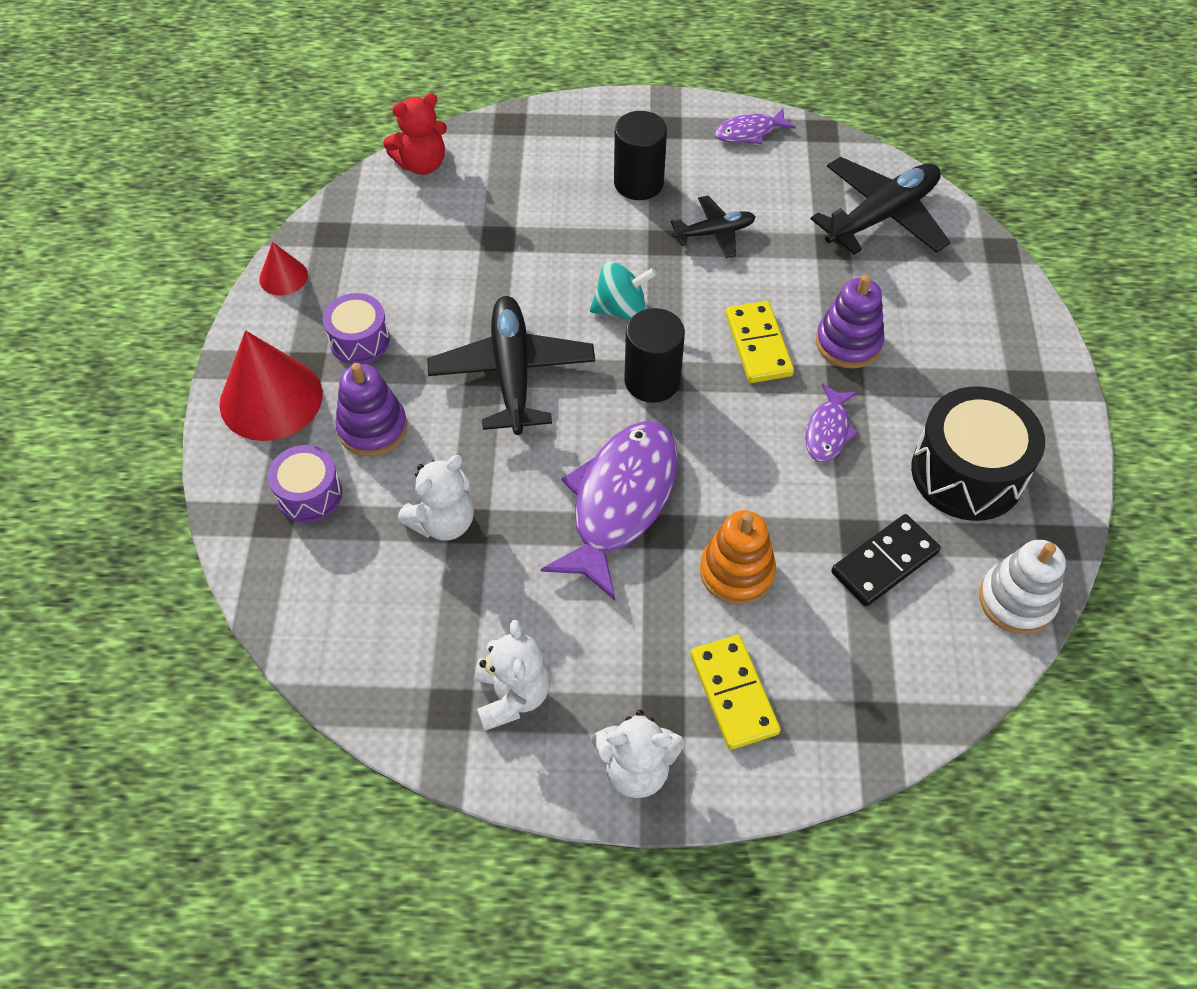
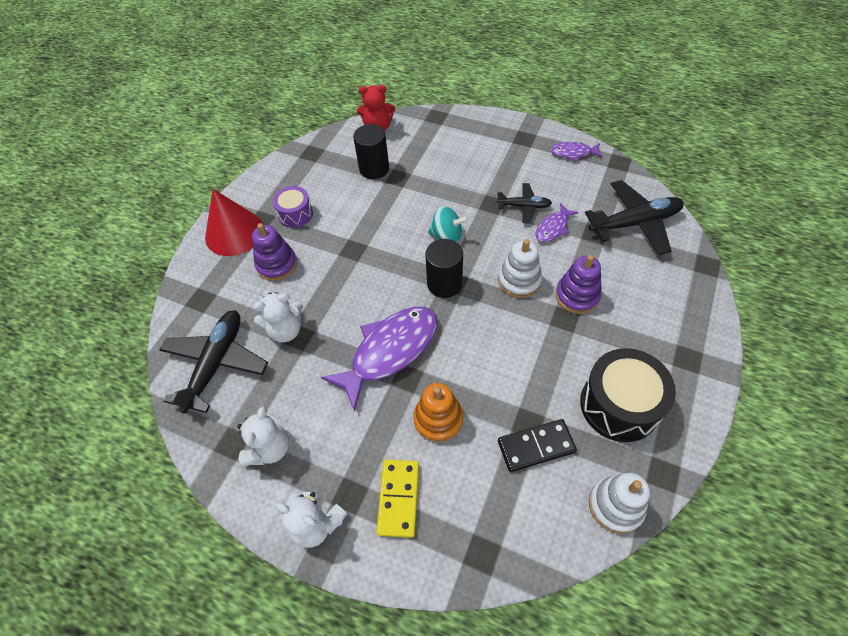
camera: 25 degrees right, 0 degrees up
(283, 277) = (275, 169): red cone -> none
(309, 494) = (225, 291): purple drum -> none
(512, 373) = (367, 256): black plane -> black plane (216, 363)
(638, 183) = (492, 166): black cylinder -> black cylinder (374, 169)
(758, 345) = (519, 281): yellow domino -> white stacking toy
(828, 431) = (538, 348): purple fish -> purple fish (553, 228)

